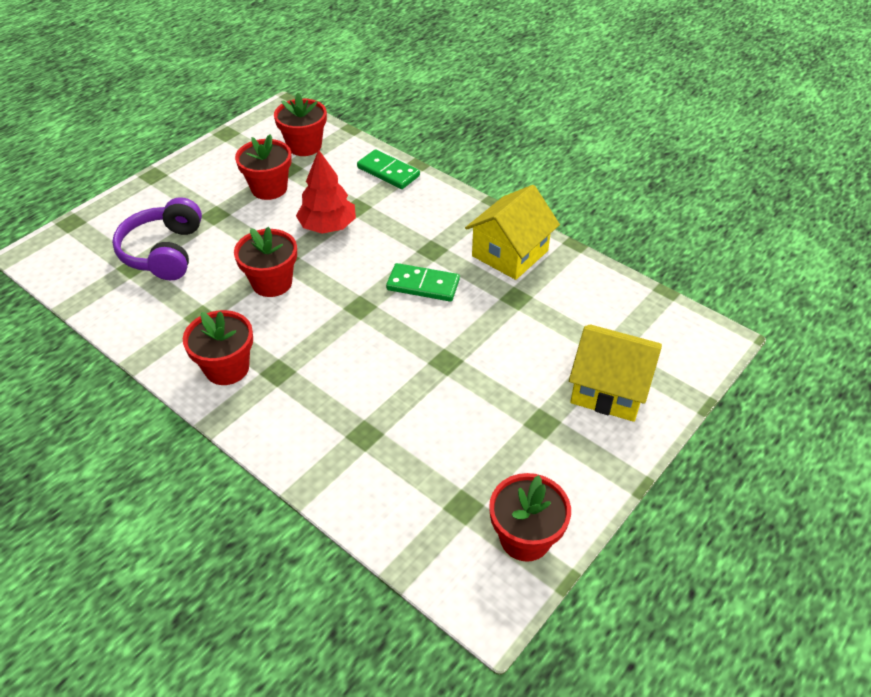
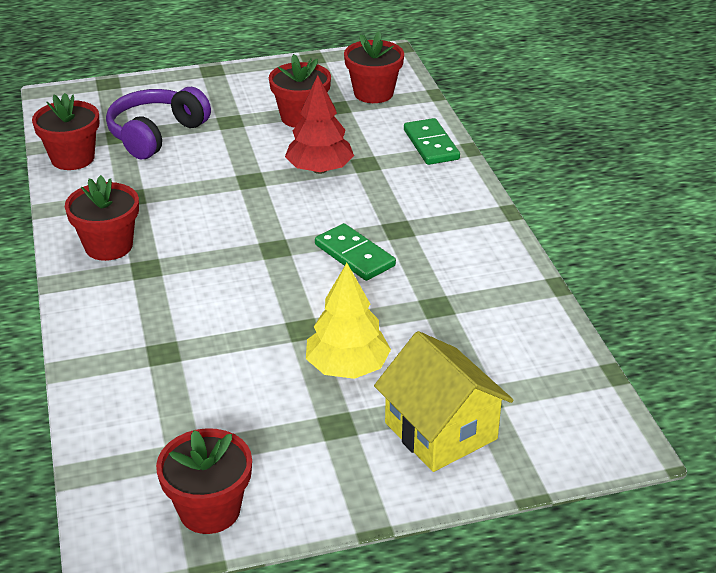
camera: 35 degrees right, 10 degrees down
(272, 283) = (219, 195): red flower pot -> red flower pot (72, 158)
(505, 375) = (347, 367): none -> yellow tree
(510, 253) = (475, 265): yellow house -> none

